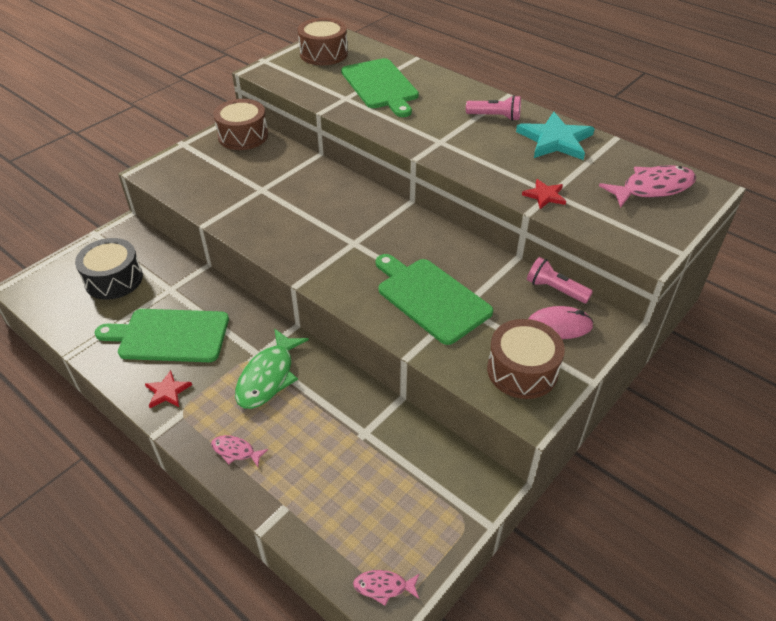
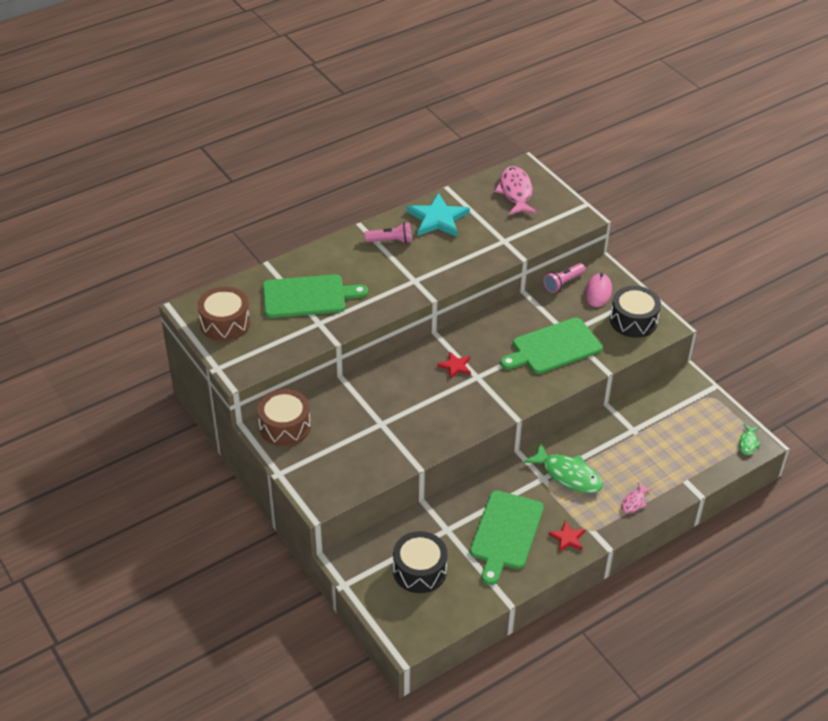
camera: 75 degrees left, 0 degrees up
(383, 587) = (748, 443): pink fish -> green fish
(495, 117) = (390, 241): pink flashlight -> pink flashlight turned 60 degrees clockwise
(522, 370) = (633, 320): brown drum -> black drum
(545, 195) = (506, 245): red star -> red star (455, 366)

